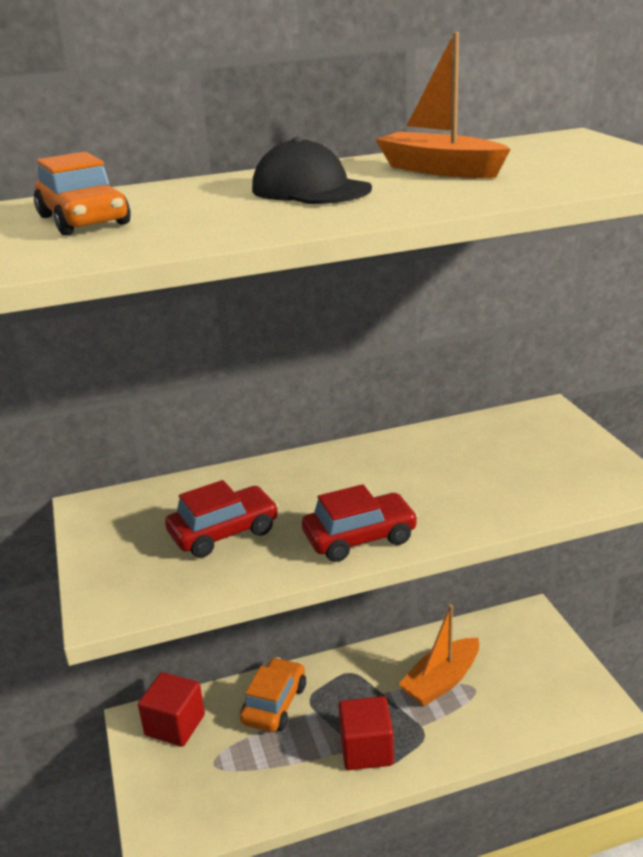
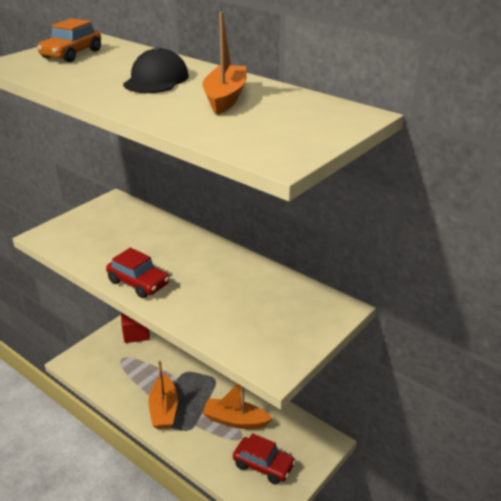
camera: 55 degrees right, 5 degrees up
(224, 532) = (117, 242): red car -> red car (263, 465)
(274, 704) = (172, 361): orange car -> none
(366, 749) = (164, 409): red cube -> orange boat

